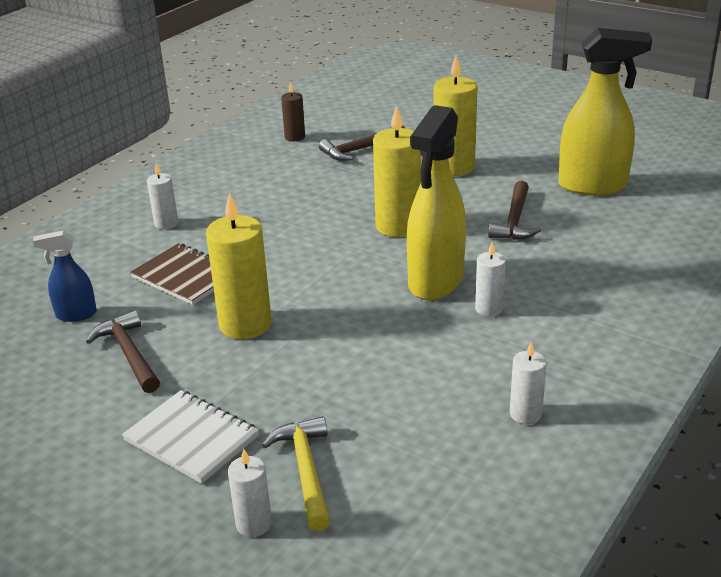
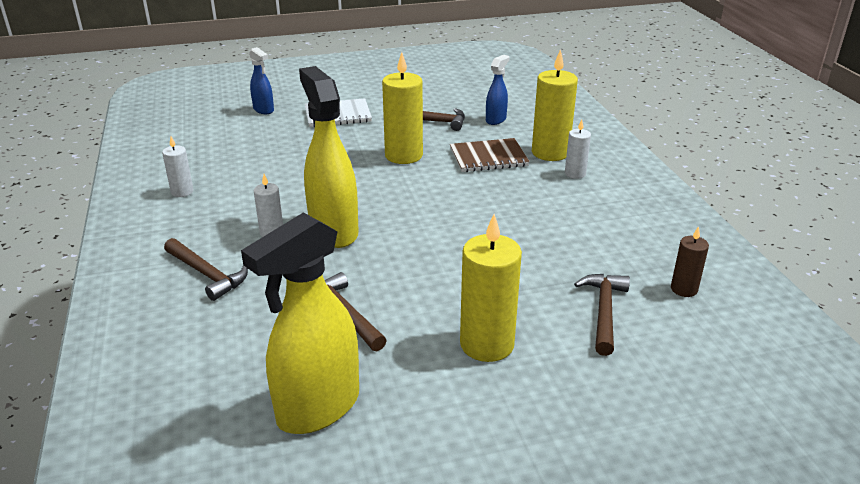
camera: 130 degrees right, 0 degrees up
(253, 524) = (264, 110): white candle -> blue spray bottle
(305, 471) = (268, 129): yellow hammer -> none
(398, 226) = (428, 255): yellow candle -> yellow candle (550, 153)
(585, 299) = (207, 274): none -> brown hammer

